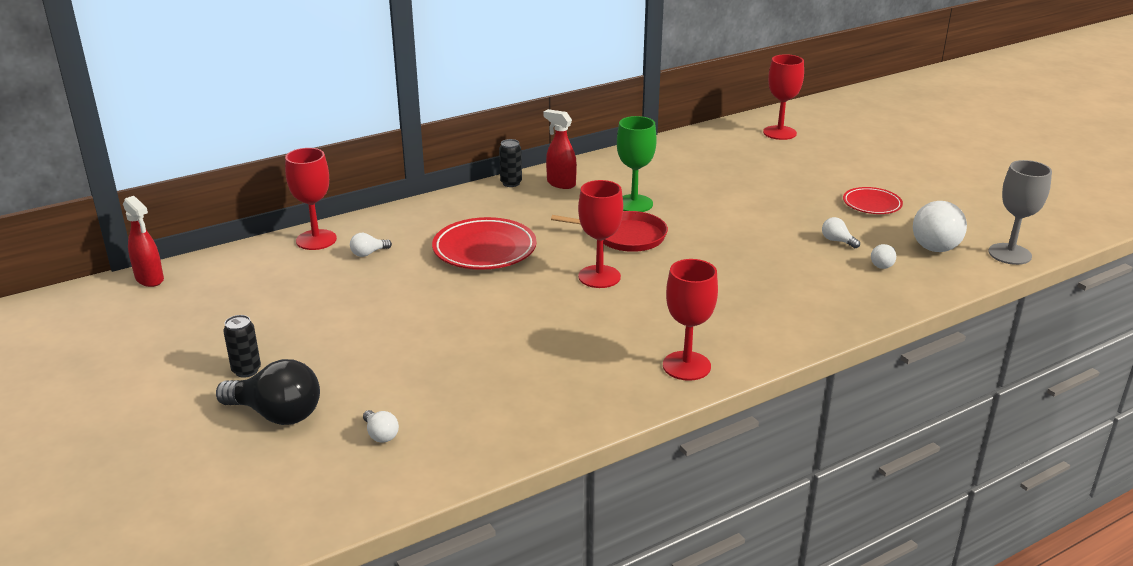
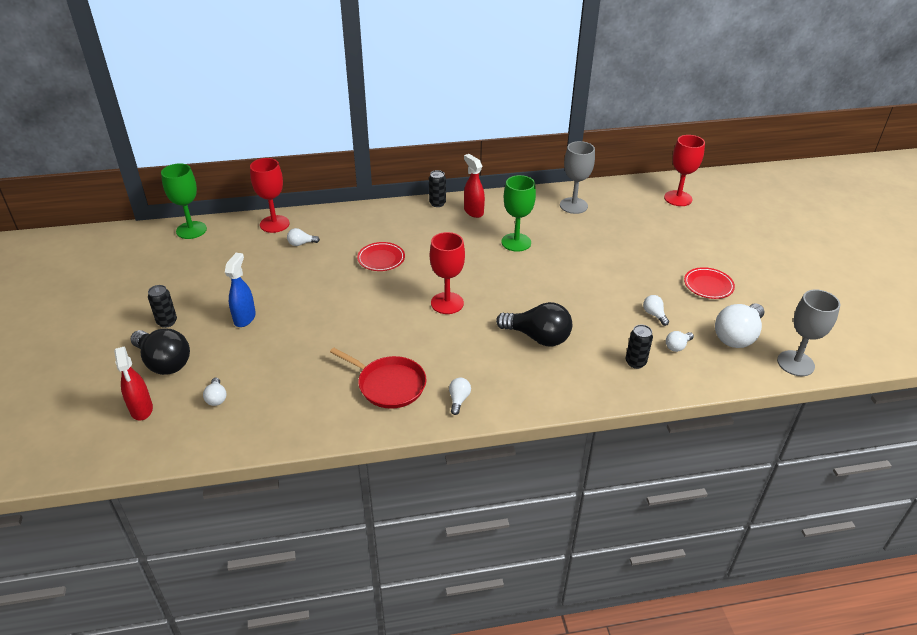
camera: 20 degrees right, 10 degrees up
(150, 279) = (153, 232): red spray bottle -> red spray bottle (141, 409)
(203, 267) = (191, 230): none -> green goblet
(353, 344) = (245, 318): none -> blue spray bottle
(484, 250) = (381, 259): red plate -> red plate, size x0.60
(625, 236) = (490, 271): red pan -> red pan (389, 385)
(672, 158) = (573, 205): none -> grey goblet
(686, 366) = (458, 400): red goblet -> white light bulb
(729, 287) = (538, 337): none -> black light bulb
(852, 288) = (635, 362): none -> black can

